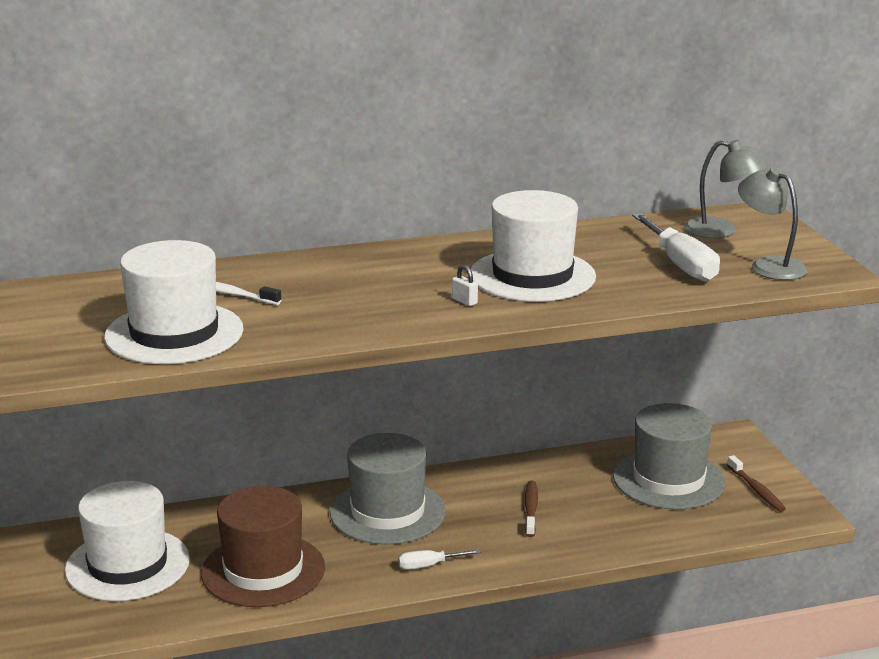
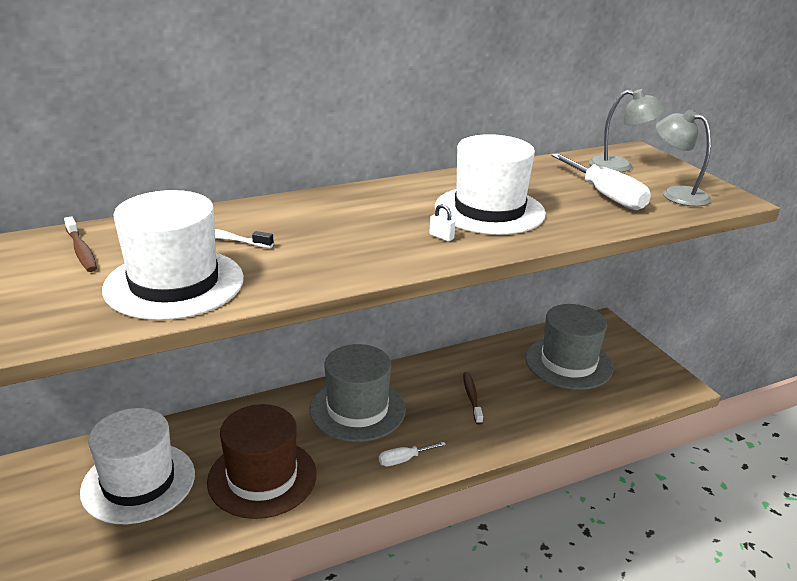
camera: 10 degrees left, 5 degrees up
(756, 490) = (636, 367): brown toothbrush -> brown toothbrush (81, 251)

